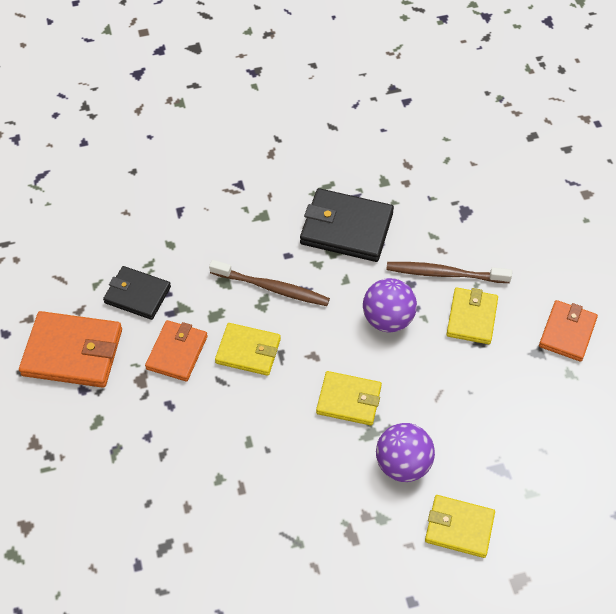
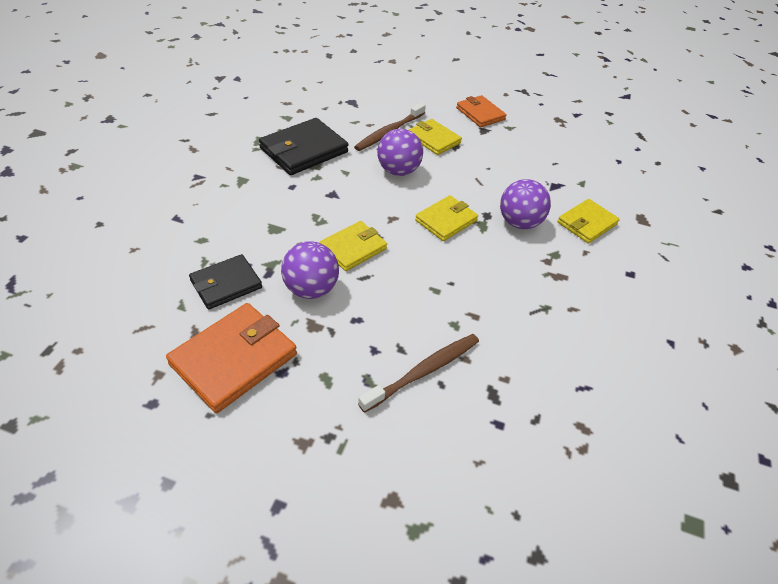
camera: 60 degrees left, 10 degrees down
(177, 352) = (311, 289): orange wallet -> purple ball
(272, 288) = (311, 208): brown toothbrush -> brown toothbrush (424, 371)

